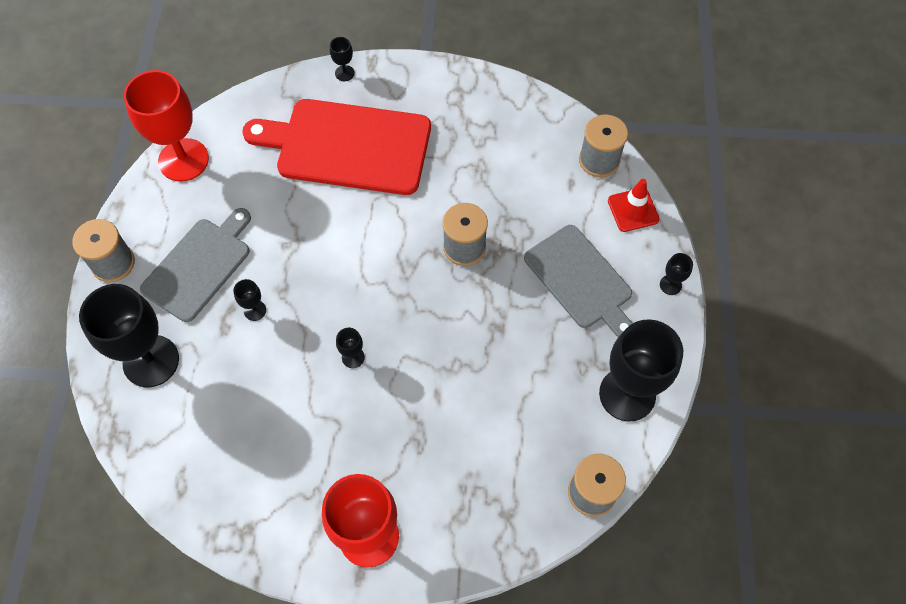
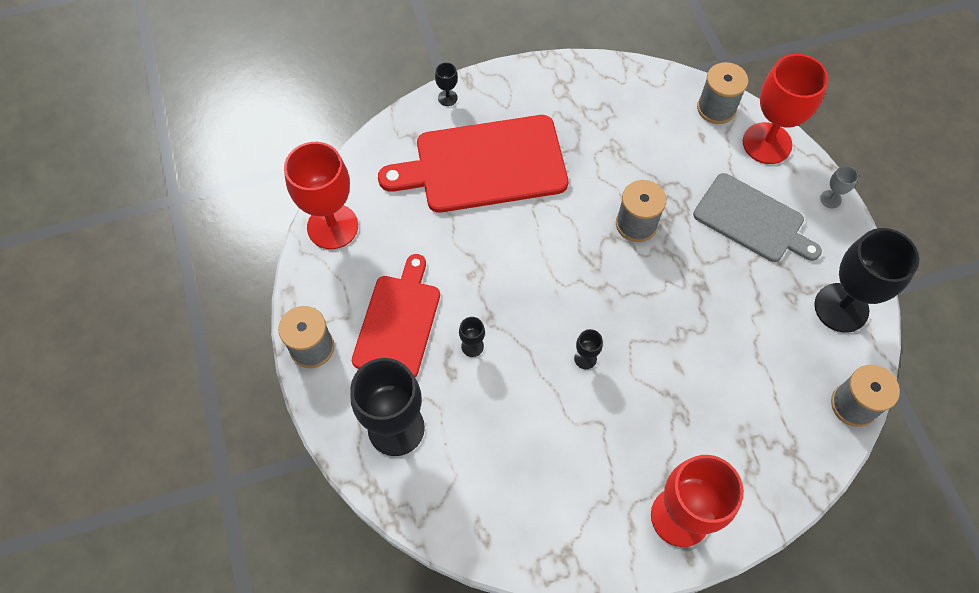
camera: 20 degrees left, 0 degrees up
(199, 266) = (398, 322): grey cutting board -> red cutting board
(633, 210) = (767, 143): red traffic cone -> red goblet
(670, 285) = (830, 199): black goblet -> grey goblet

